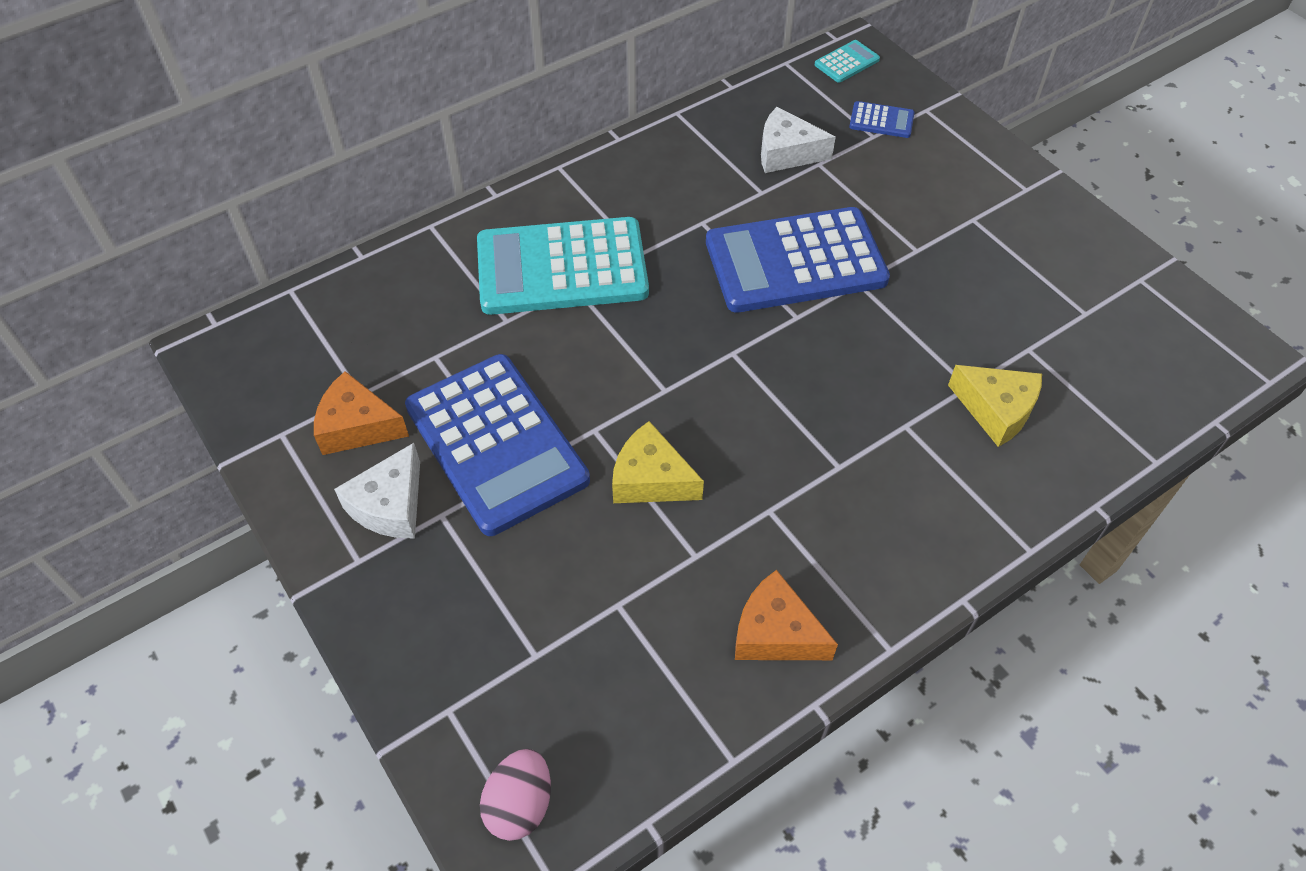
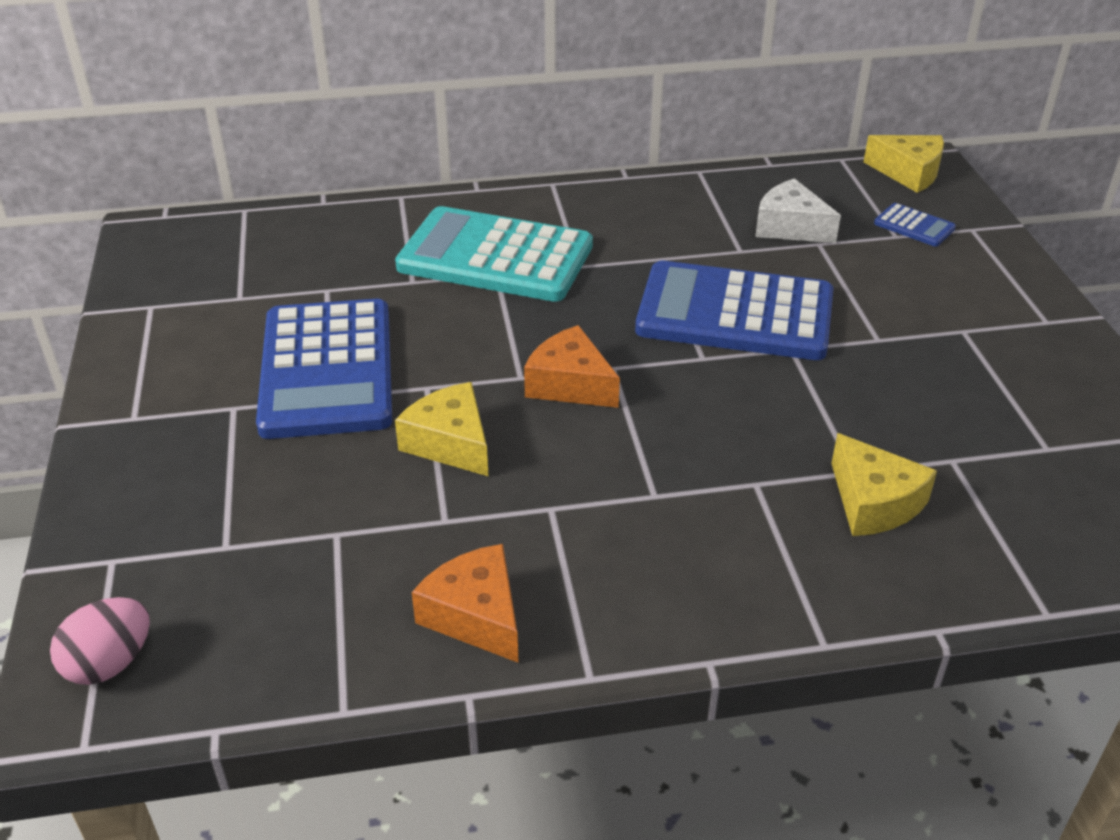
camera: 25 degrees right, 15 degrees down
(357, 426) = (217, 320): orange cheese -> orange cheese (570, 384)
(390, 505) = (195, 386): white cheese -> none
(847, 62) = (908, 173): turquoise calculator -> yellow cheese

